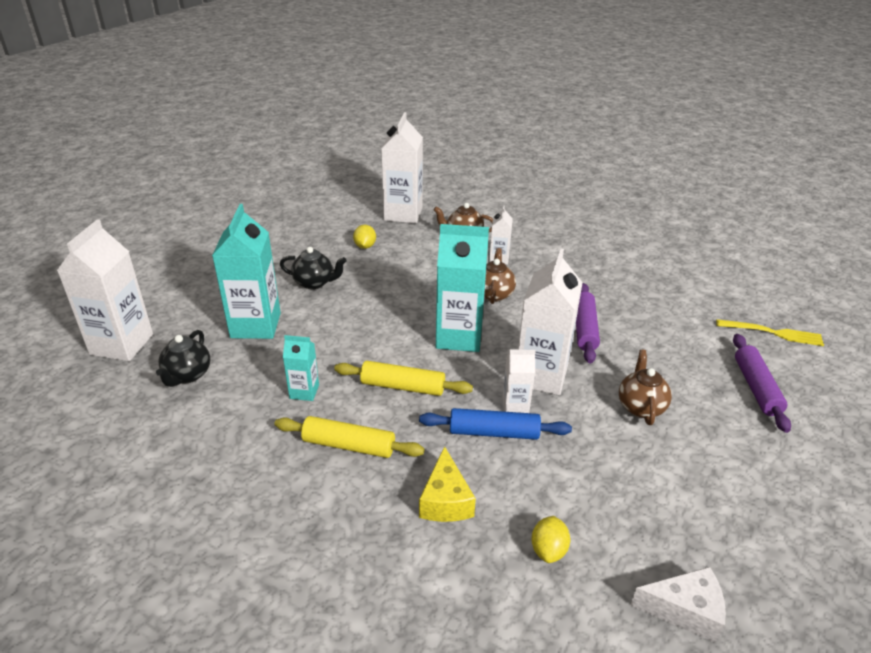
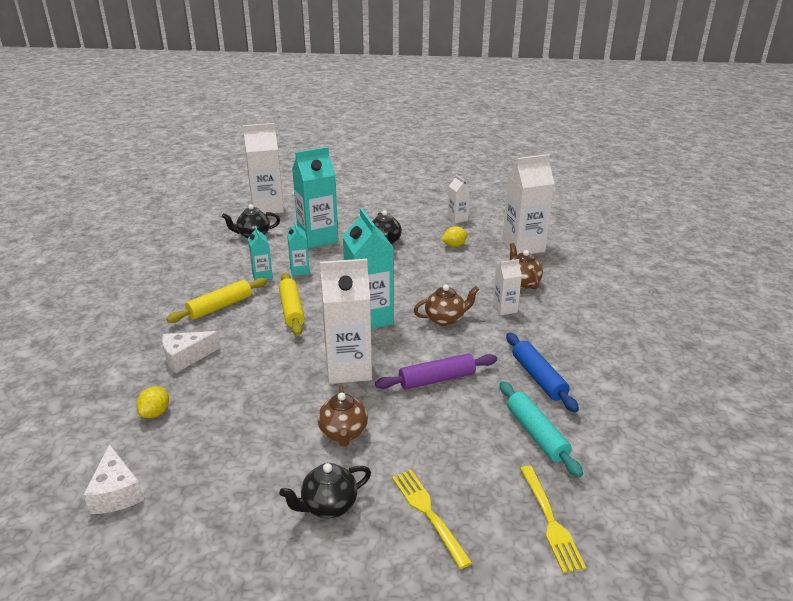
camera: 65 degrees right, 5 degrees down
(320, 359) = (299, 270): none -> turquoise carton
(349, 445) = (220, 307): yellow rolling pin -> yellow rolling pin turned 60 degrees clockwise
(445, 500) = (186, 357): yellow cheese -> white cheese
(493, 432) = (264, 361): blue rolling pin -> blue rolling pin (538, 378)
(515, 405) = (302, 364): white carton -> white carton (457, 219)
(548, 550) = (155, 413): yellow lemon -> yellow lemon turned 60 degrees counterclockwise
(640, 406) = (343, 433): brown teapot -> brown teapot turned 105 degrees clockwise
(677, 305) = (536, 434): none -> turquoise rolling pin
(737, 443) = (328, 506): none -> black teapot
(756, 388) = (428, 513): purple rolling pin -> yellow fork

